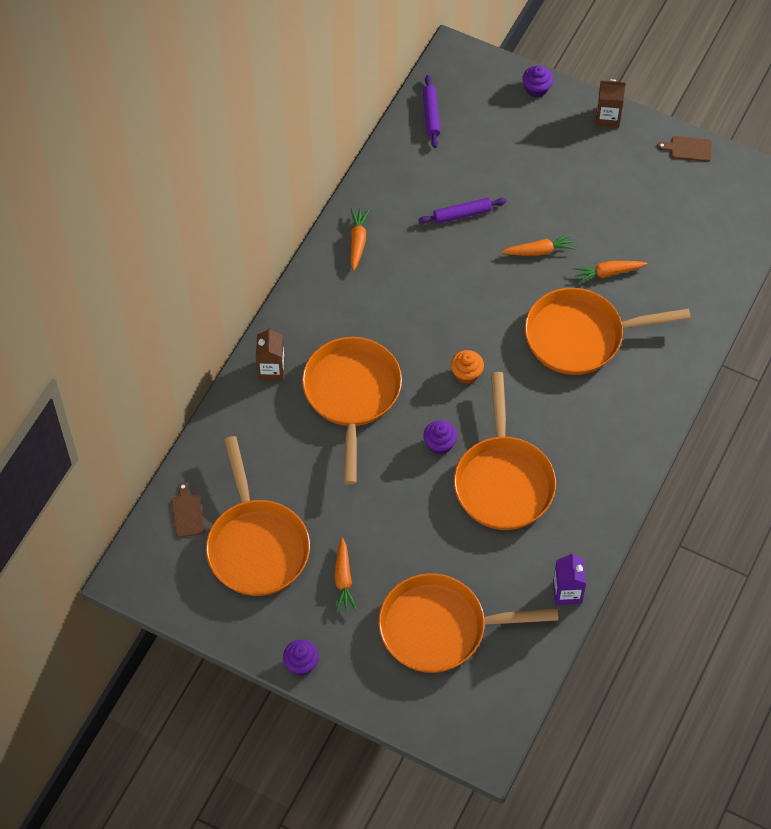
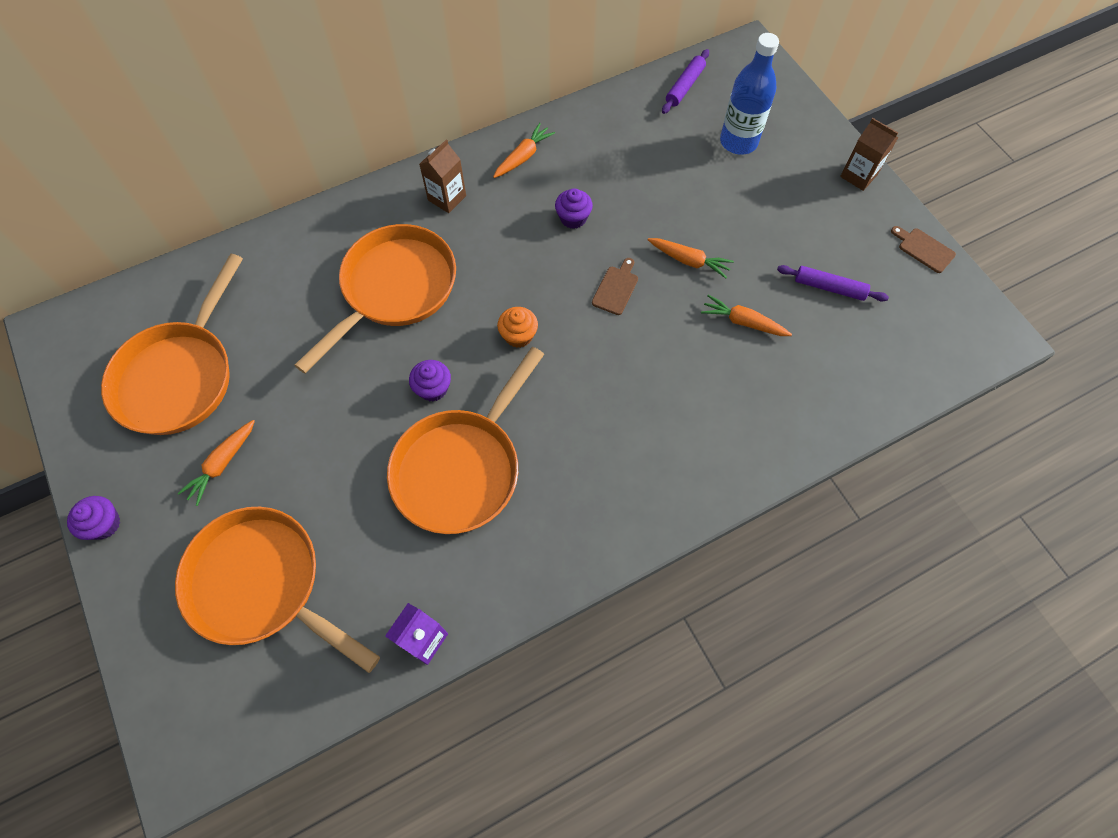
camera: 35 degrees right, 5 degrees up
(187, 513) = (153, 305): brown cutting board -> brown cutting board (616, 288)
(271, 369) = (346, 223): brown carton -> brown carton (447, 198)
(462, 214) = (641, 186): purple rolling pin -> purple rolling pin (829, 288)
(505, 138) = (738, 142): none -> blue bottle
(536, 89) = (805, 115): purple cupcake -> purple cupcake (573, 218)
(580, 336) = (664, 368): orange pan -> none

